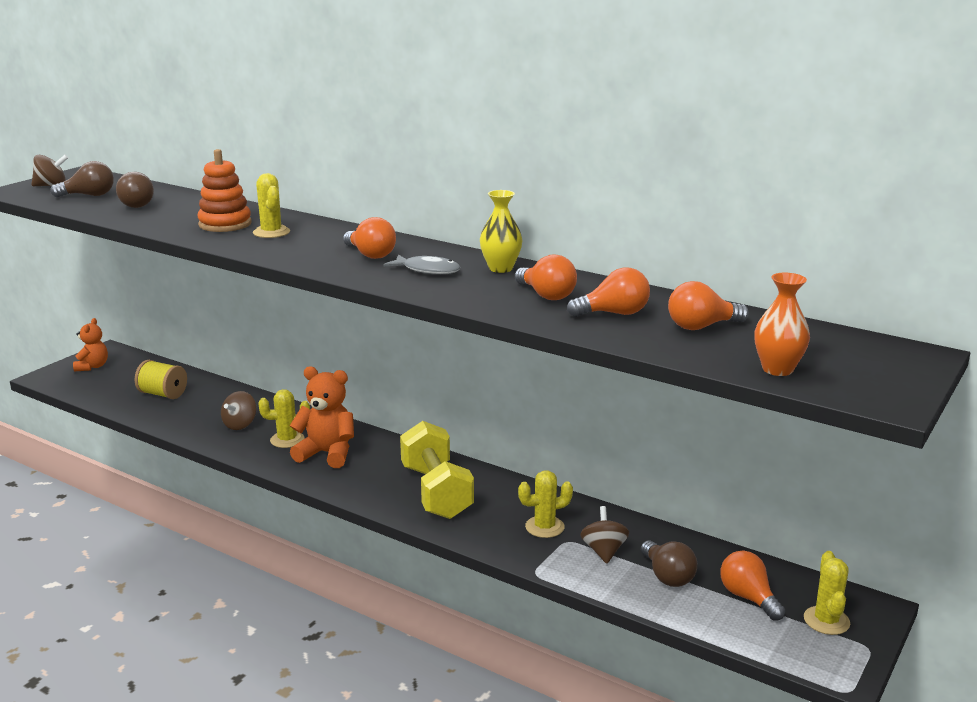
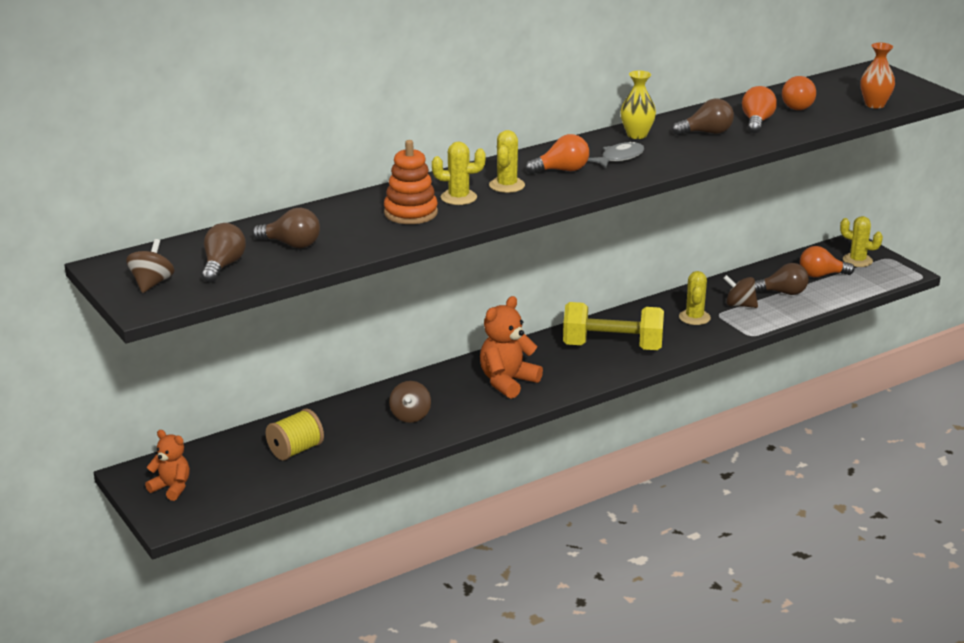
camera: 65 degrees left, 5 degrees up
(240, 425) = (410, 416): brown spinning top -> brown spinning top turned 45 degrees clockwise
(287, 440) = (464, 396): yellow cactus -> yellow cactus (507, 185)
(546, 295) = (706, 133): orange light bulb -> brown light bulb

